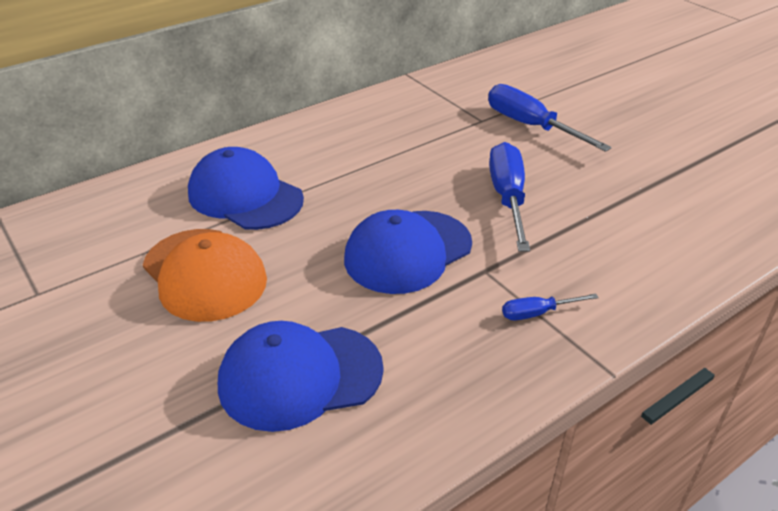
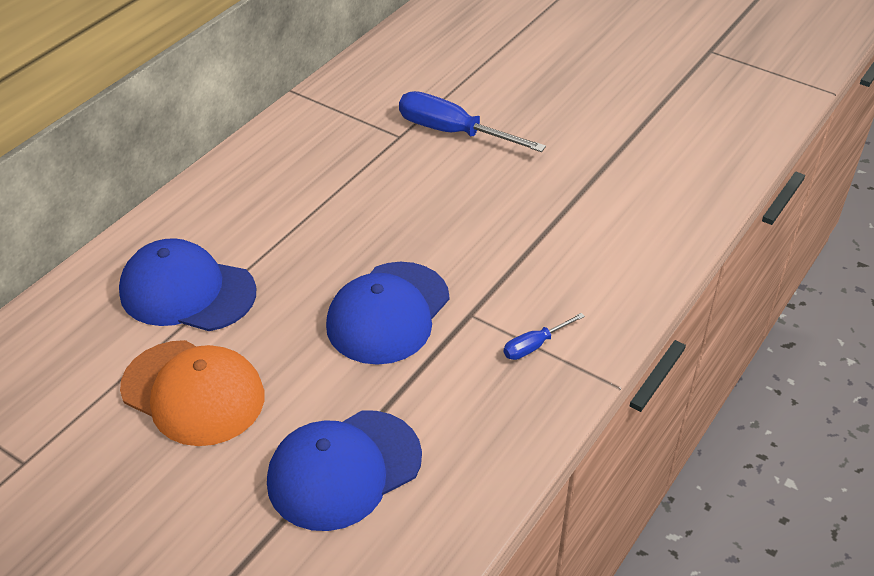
camera: 20 degrees left, 5 degrees up
(507, 198) = (462, 226): blue screwdriver -> none

